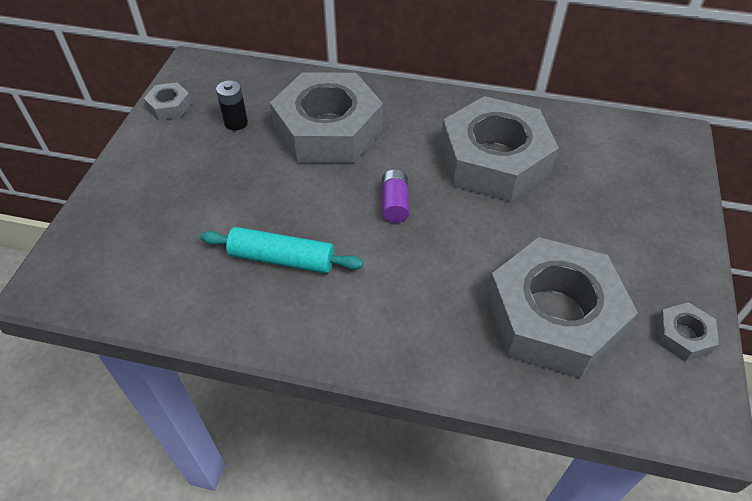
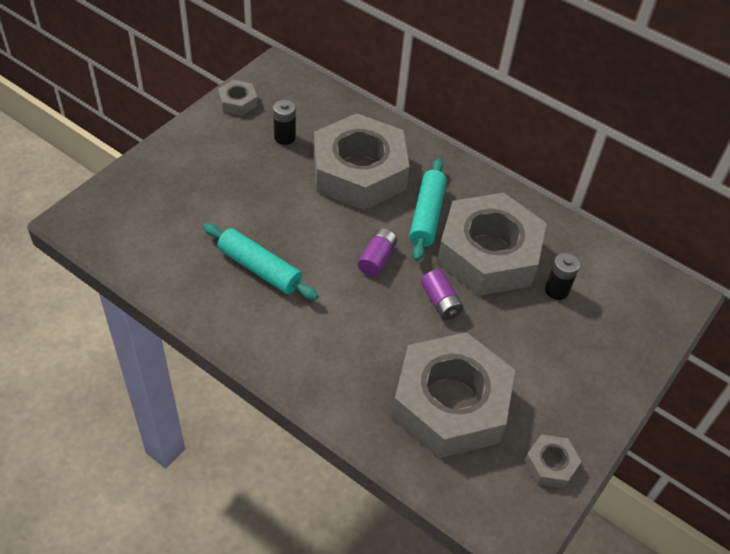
camera: 20 degrees right, 0 degrees up
(416, 146) = (427, 215): none -> turquoise rolling pin
(480, 221) = (440, 302): none -> purple battery
(575, 170) = (556, 290): none -> black battery

